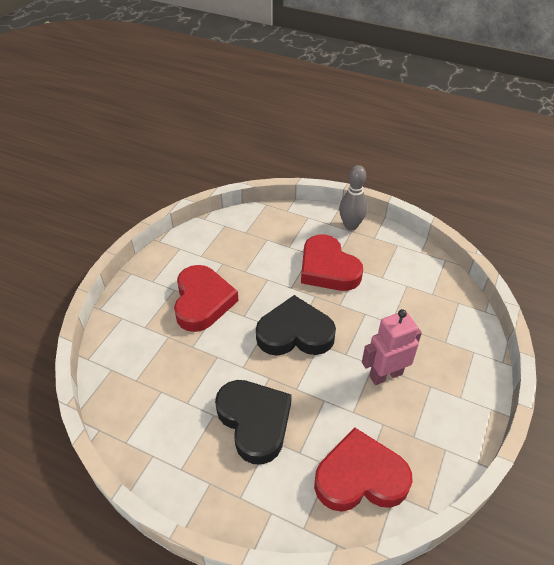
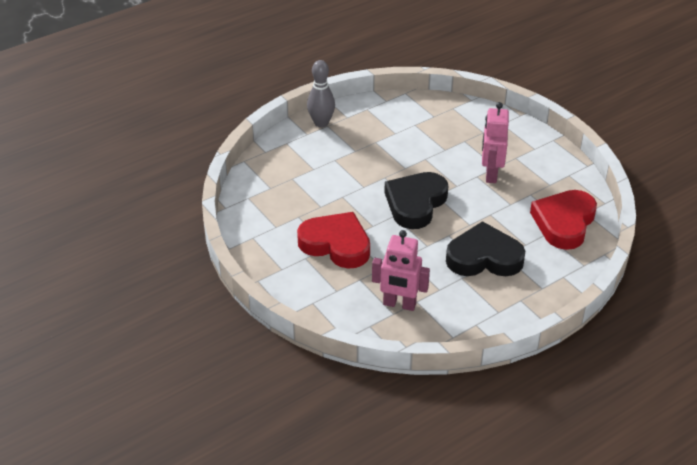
camera: 60 degrees left, 5 degrees down
(149, 379) = (399, 304): none -> pink robot
(328, 268) = (360, 157): red heart -> none

